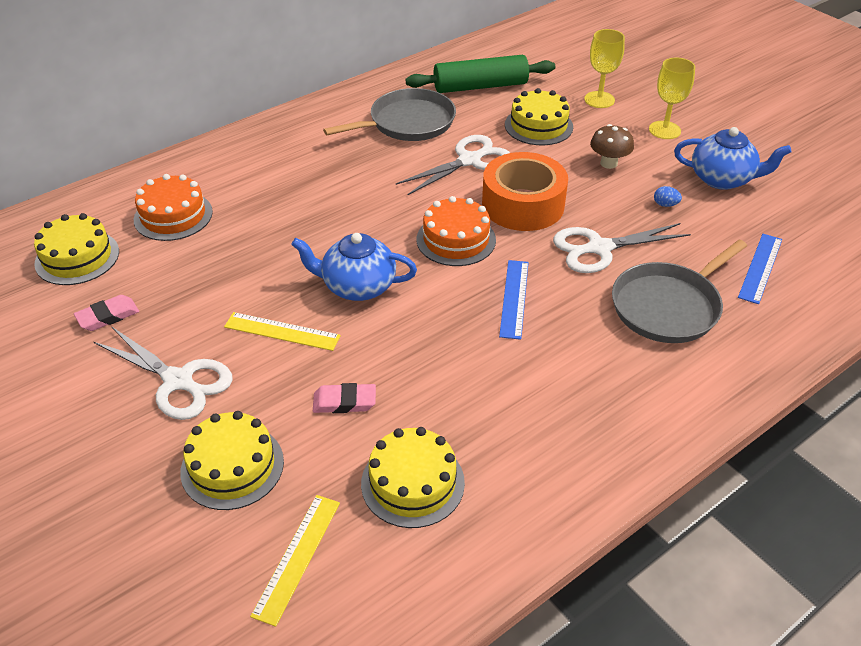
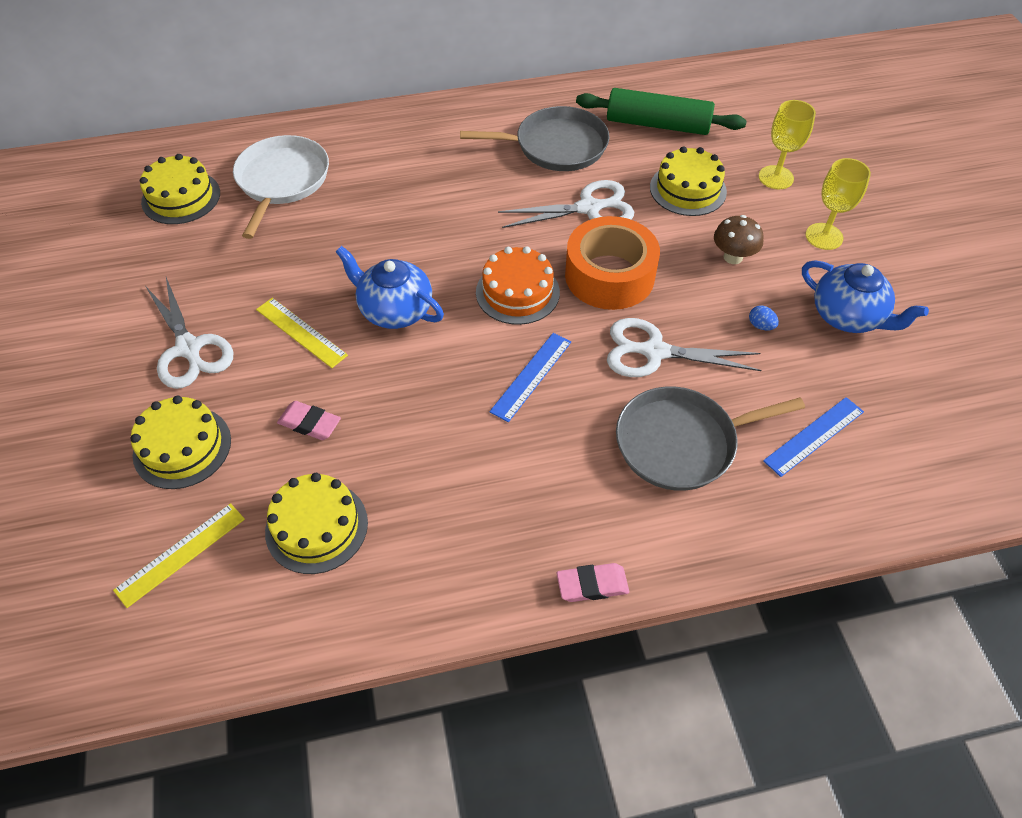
camera: 25 degrees right, 10 degrees up
(108, 316) = (171, 264): pink eraser -> pink eraser (592, 585)
(173, 216) = (282, 181): orange cake -> white pan

